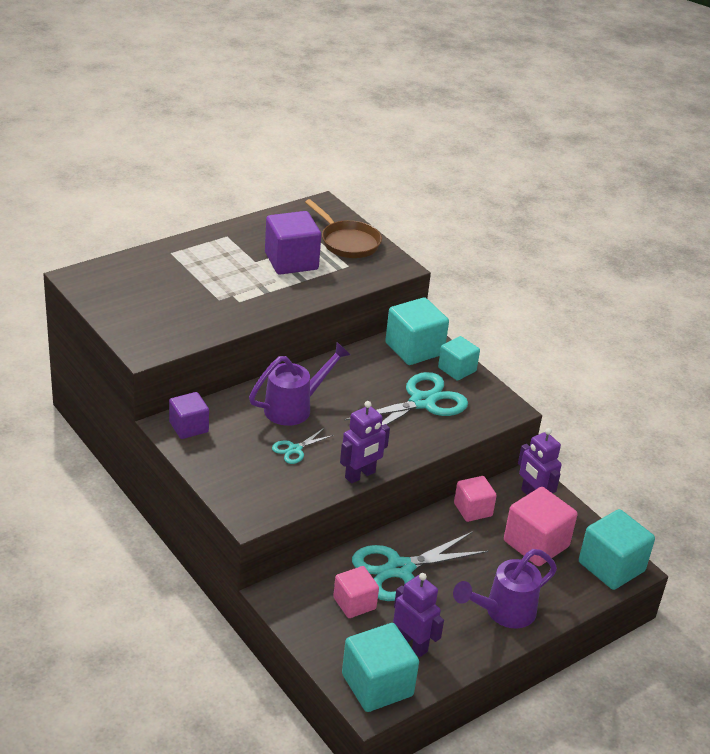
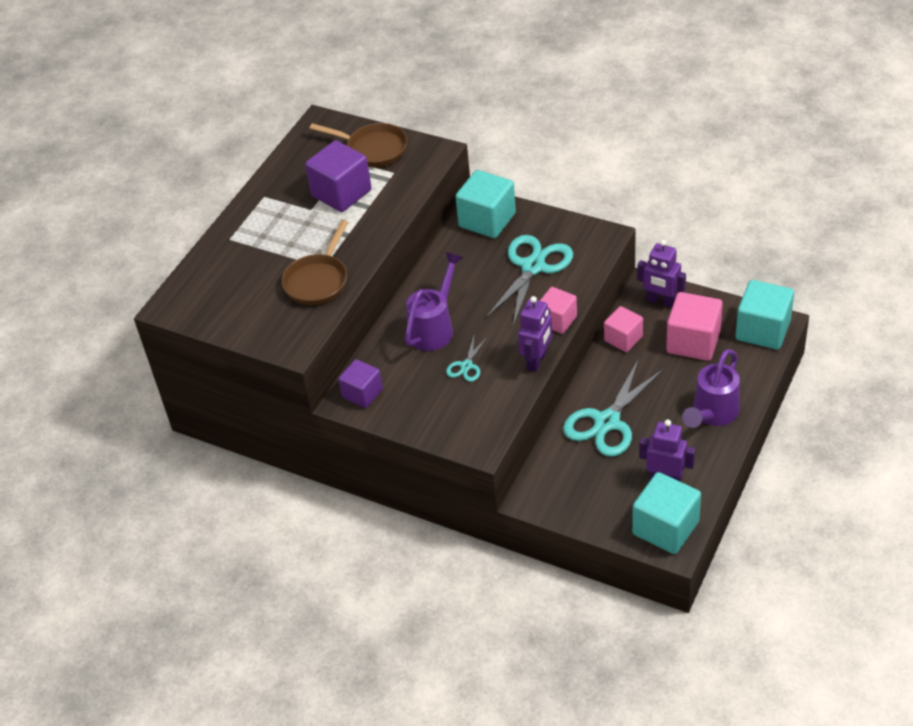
camera: 20 degrees left, 10 degrees up
(211, 314) = (318, 281): none -> brown pan
(354, 603) = (595, 470): pink cube -> pink cube (557, 320)
(457, 369) = (536, 221): turquoise cube -> none

